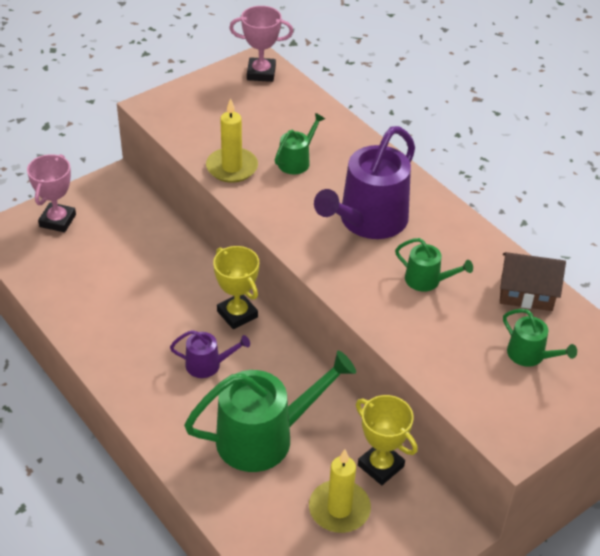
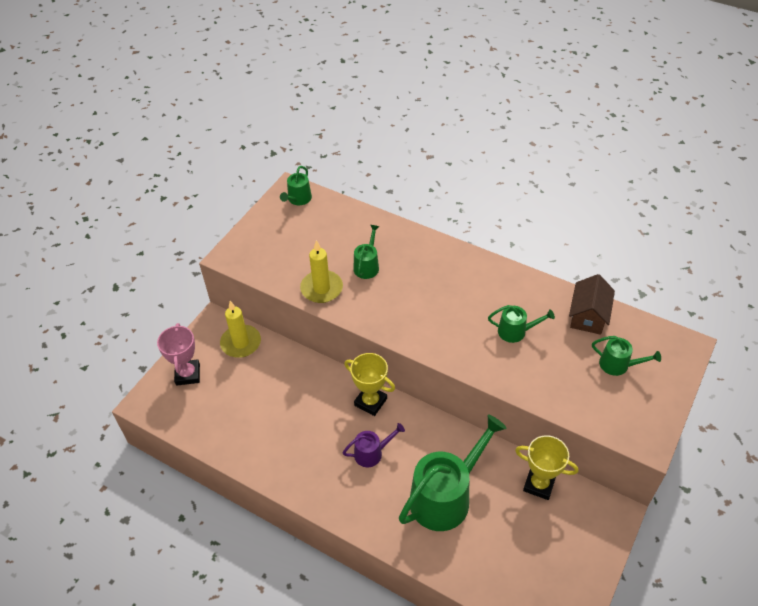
camera: 20 degrees left, 5 degrees up
(261, 73) = (298, 199): pink trophy -> green watering can
(339, 509) = (529, 532): yellow candle -> yellow candle (241, 343)
(368, 221) = (447, 297): purple watering can -> none
(526, 293) = (588, 316): brown house -> brown house turned 60 degrees counterclockwise

